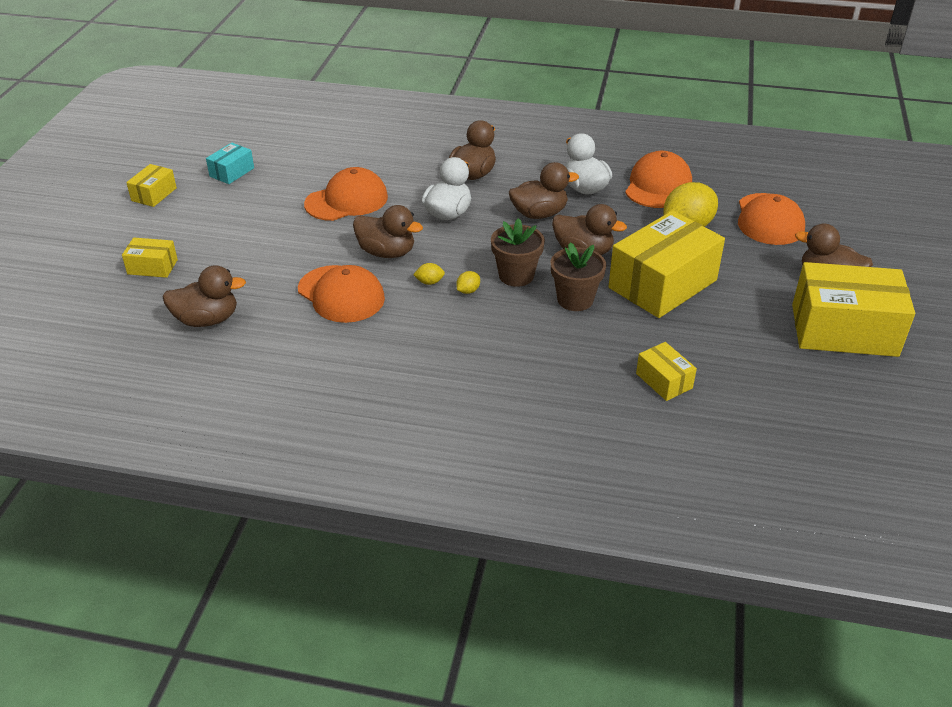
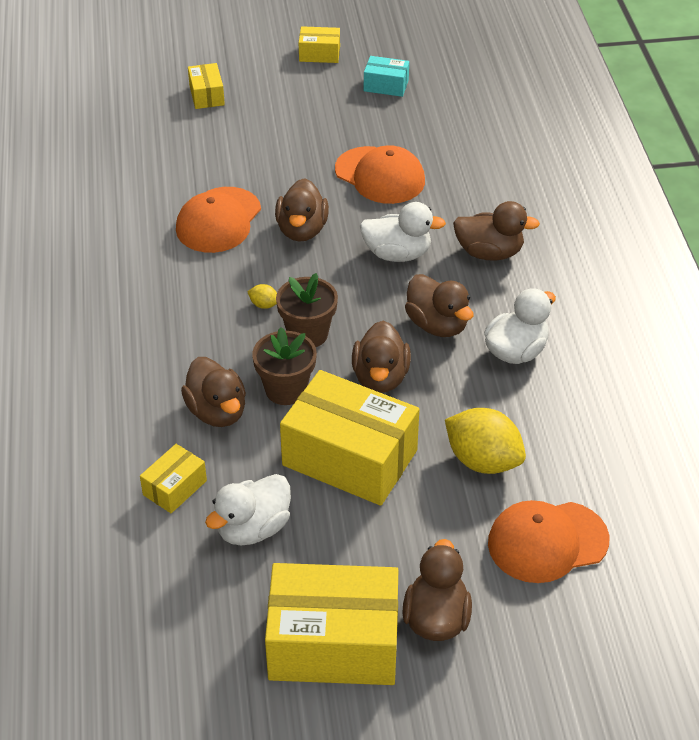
camera: 70 degrees right, 5 degrees up
(207, 320) = (145, 153): brown duck -> brown duck (217, 412)
(429, 282) = (266, 273): yellow lemon -> none
(658, 185) = (564, 417): orange cap -> none
(721, 347) = (253, 528): none -> white duck
(844, 330) = (333, 644): yellow box -> yellow box turned 75 degrees counterclockwise

